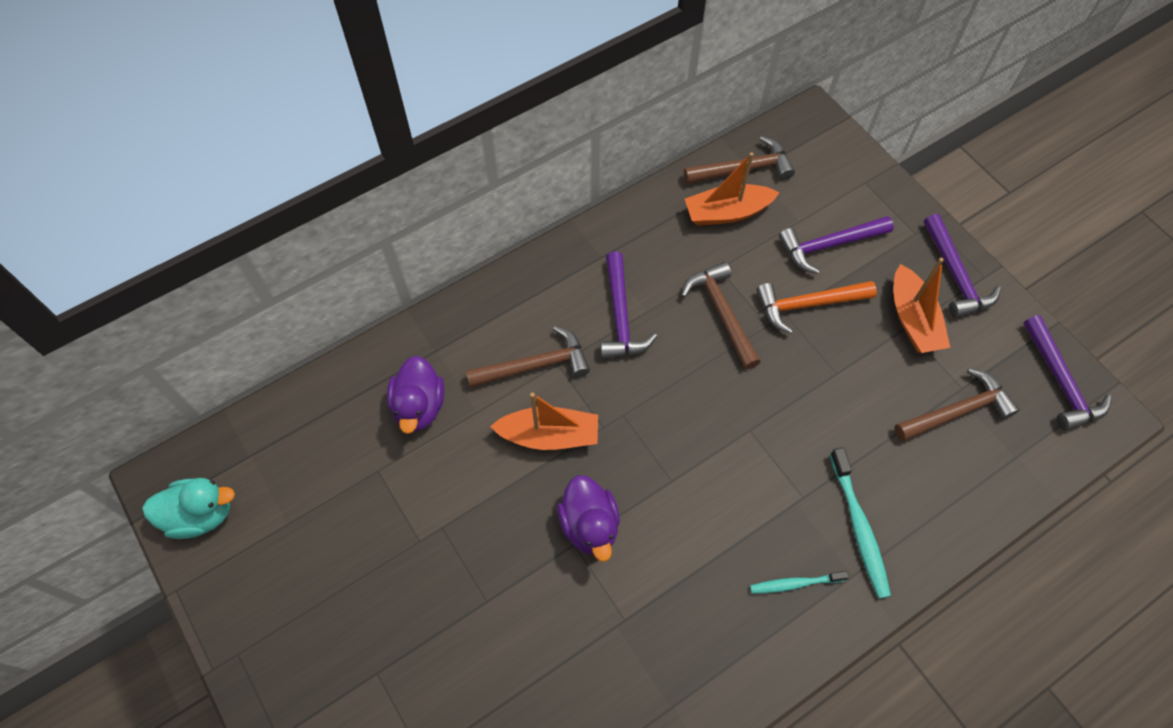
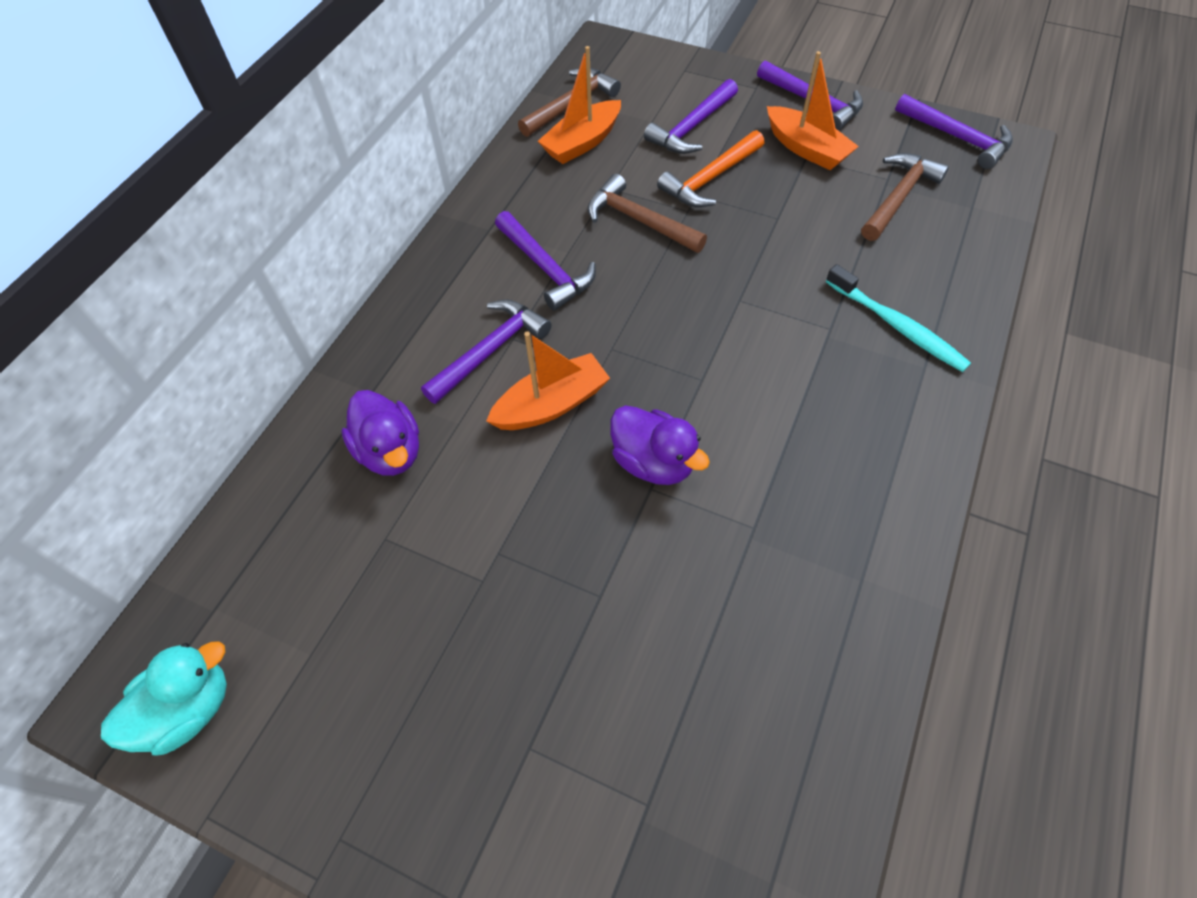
camera: 30 degrees left, 5 degrees down
(534, 365) = (490, 351): brown hammer -> purple hammer
(795, 584) = (882, 402): turquoise toothbrush -> none

